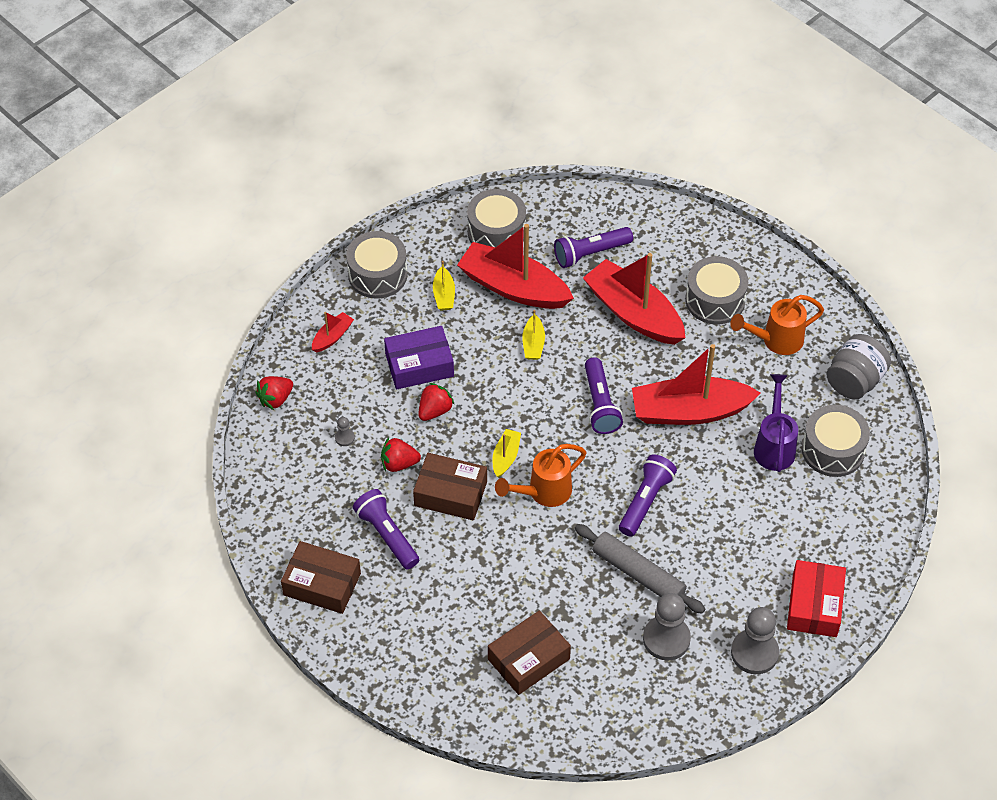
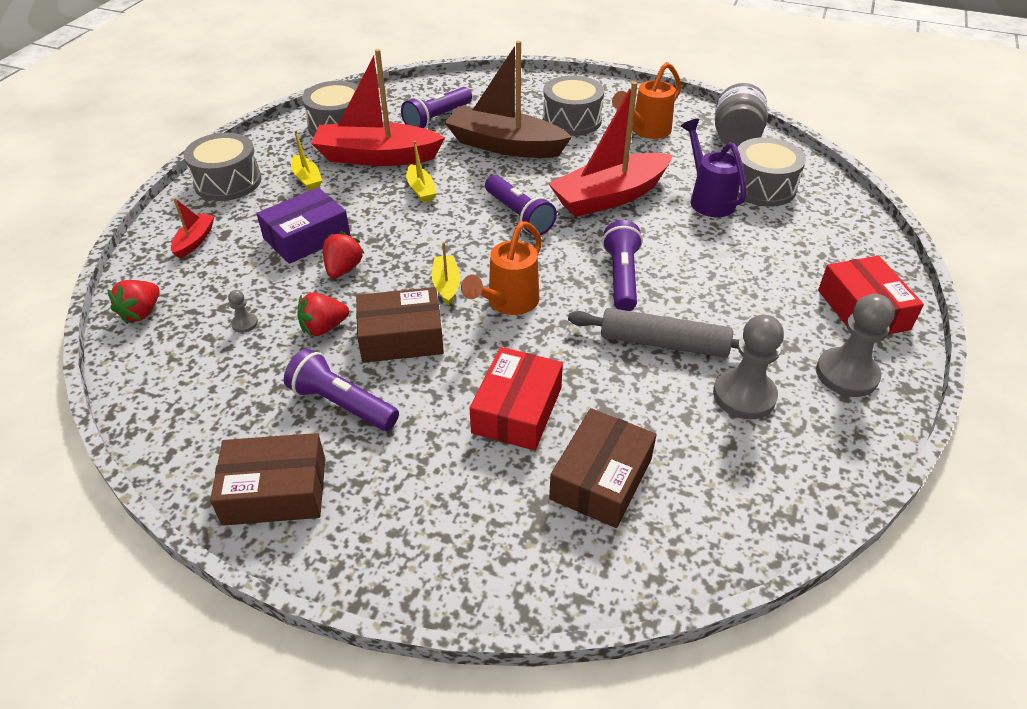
camera: 25 degrees left, 10 degrees down
(501, 587) = (517, 410): none -> red box
(633, 313) = (505, 145): red boat -> brown boat

